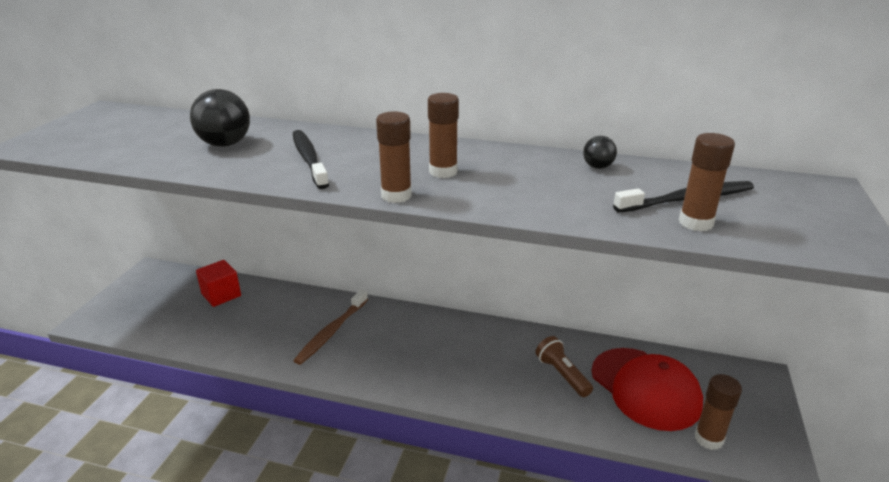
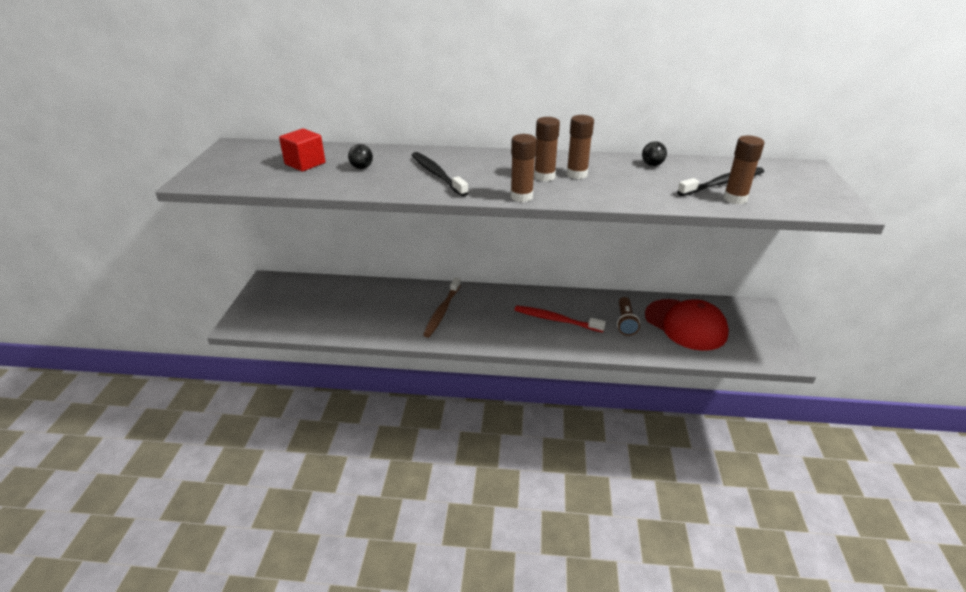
camera: 10 degrees left, 5 degrees up
(221, 295) = (339, 293): red cube -> red cube (305, 163)
(225, 144) = (361, 167): black ball -> black ball, size x0.54
(471, 360) = (556, 320): none -> red toothbrush
(562, 375) = (625, 322): brown flashlight -> brown flashlight turned 135 degrees counterclockwise
(708, 439) = (736, 352): brown glue stick -> brown glue stick (577, 174)

